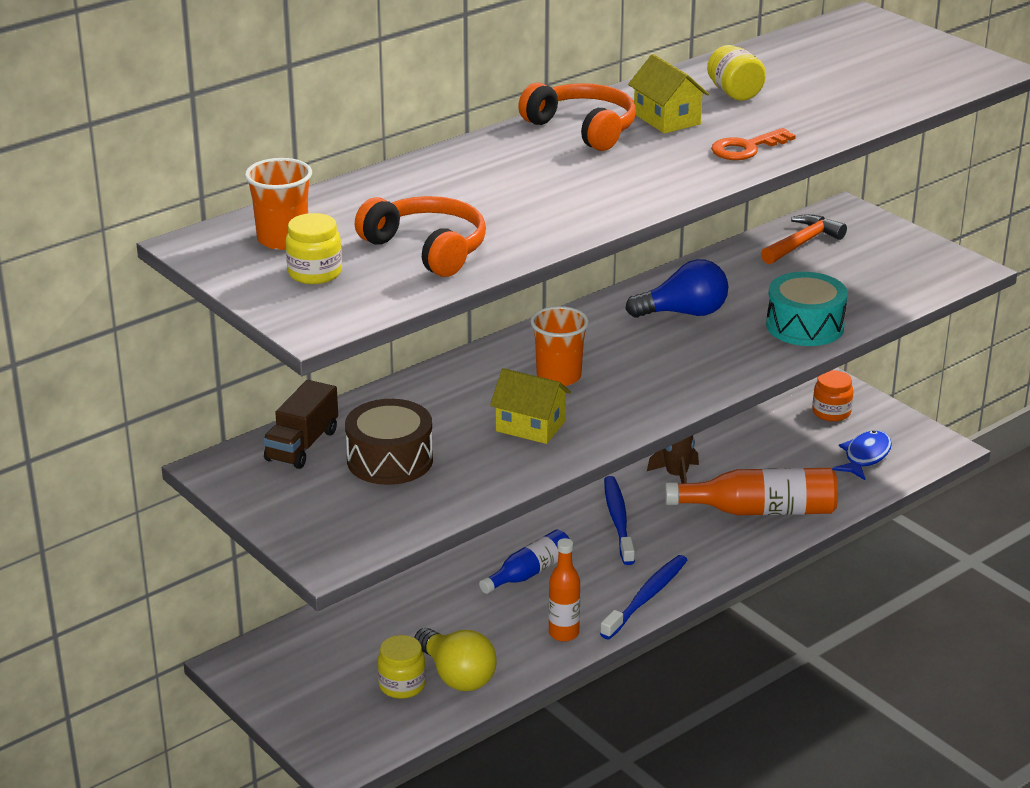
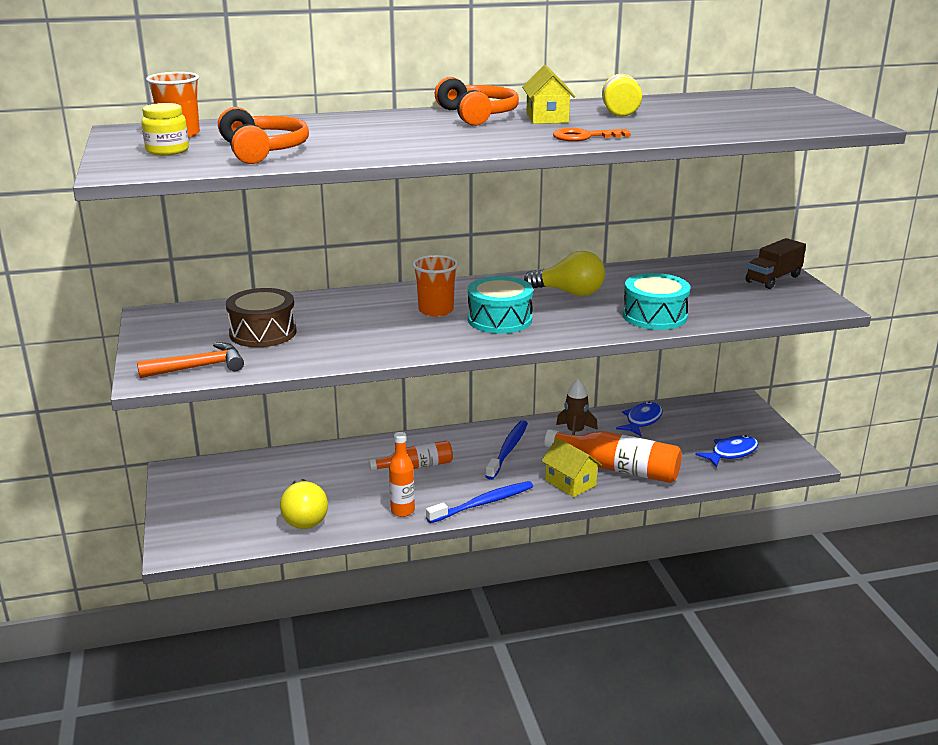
camera: 25 degrees right, 5 degrees down
(302, 445) = (219, 313): brown truck -> brown truck (773, 279)
(402, 685) = (263, 513): yellow jar -> none
(529, 573) = (416, 467): blue bottle -> orange bottle
(530, 426) = (380, 334): yellow house -> yellow house (570, 483)
(643, 372) = (499, 320): none -> turquoise drum
(683, 313) = (569, 293): blue light bulb -> yellow light bulb
(739, 439) = (642, 420): none -> blue fish
(802, 243) = (705, 270): orange hammer -> orange hammer (199, 367)
(831, 412) = (727, 419): orange jar -> none

